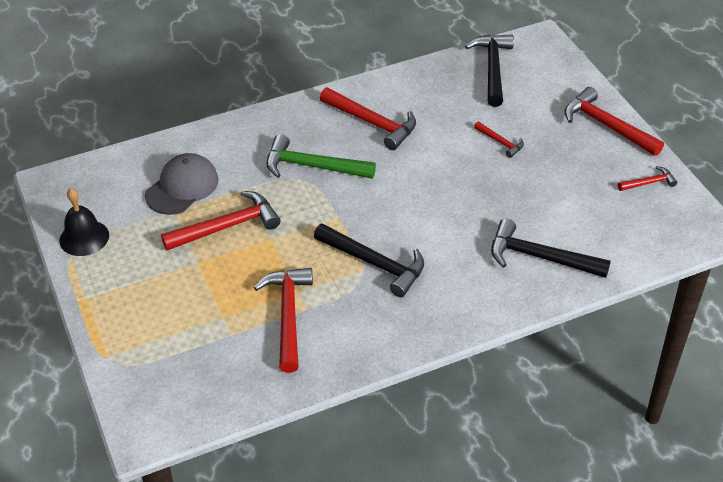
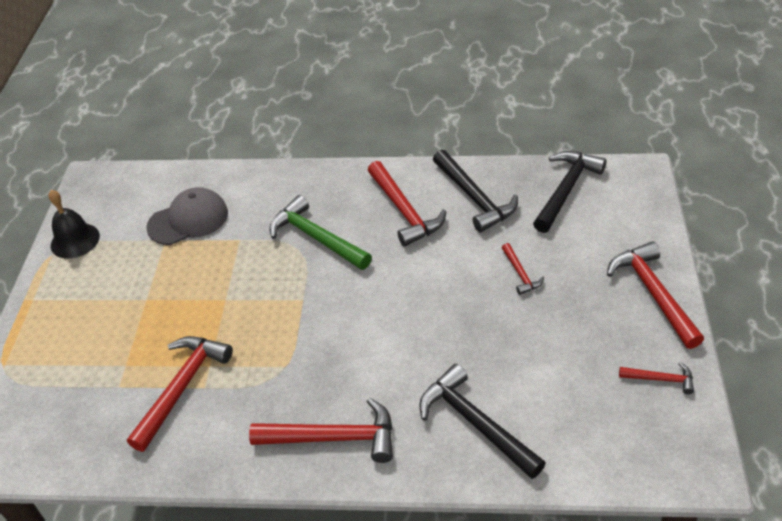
camera: 30 degrees right, 0 degrees up
(227, 226) = (197, 273): red hammer -> red hammer (334, 438)
(375, 263) = (301, 363): black hammer -> black hammer (474, 198)

